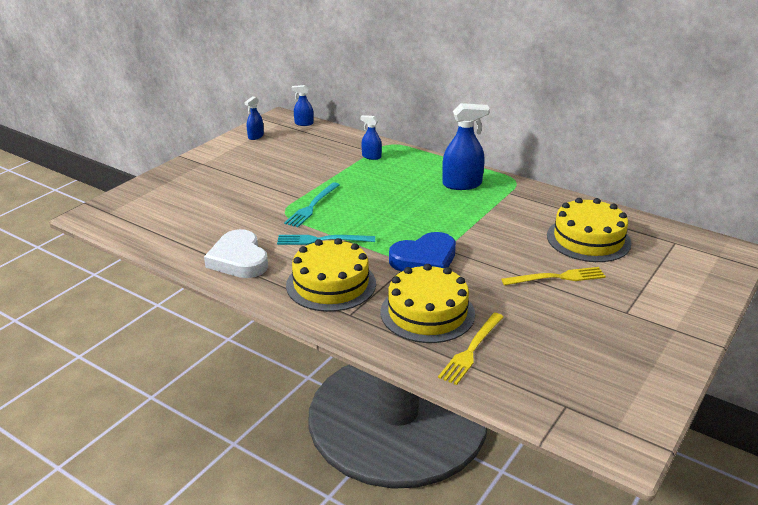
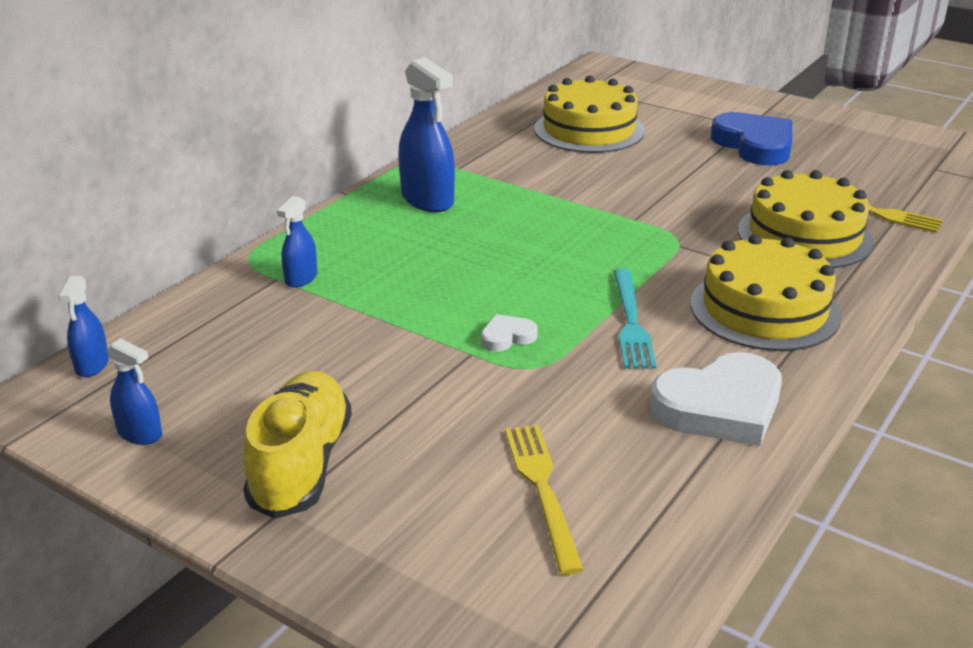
camera: 90 degrees left, 0 degrees up
(227, 165) = (301, 465): none -> yellow shoe
(312, 206) = (507, 337): turquoise fork -> white heart
(425, 259) = (669, 234): blue heart -> blue heart (754, 145)
(462, 184) = (427, 200): blue spray bottle -> blue spray bottle turned 150 degrees clockwise
(557, 277) = (687, 154): yellow fork -> yellow fork (542, 489)

